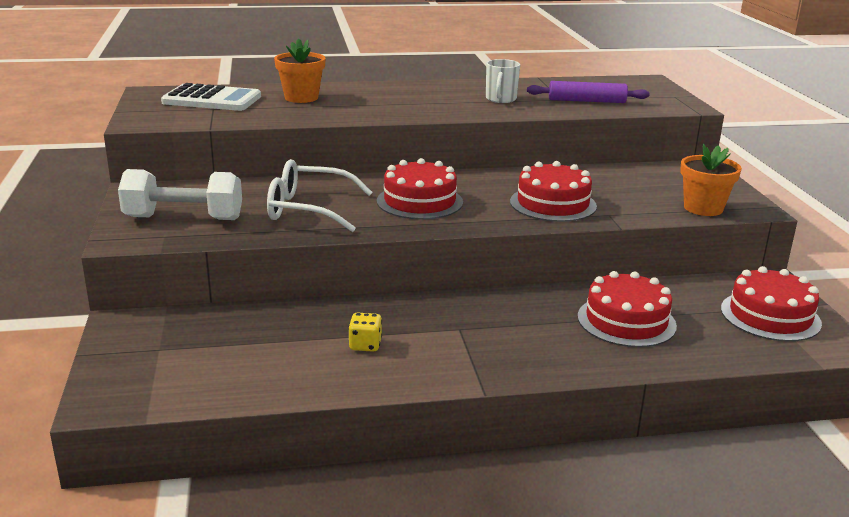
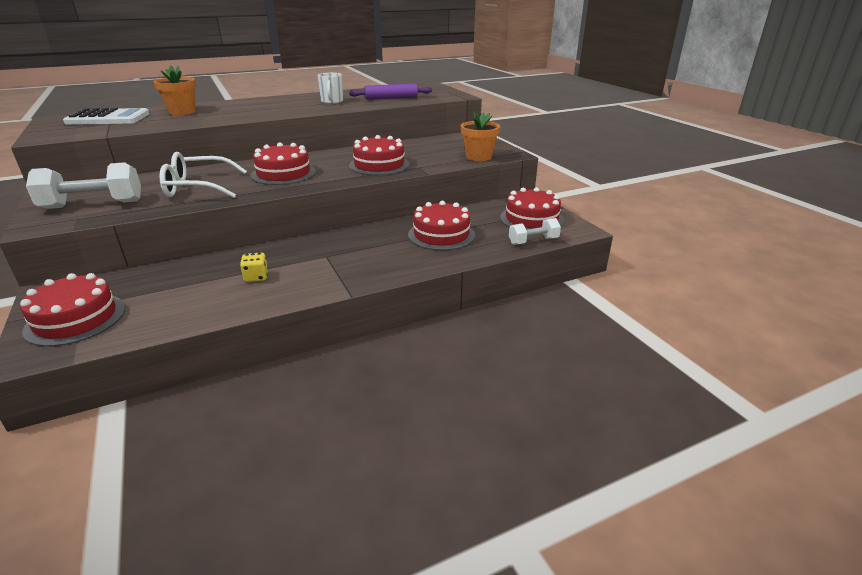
camera: 15 degrees left, 5 degrees up
(150, 365) = (76, 319): none -> red cake
(764, 353) = (533, 241): none -> white dumbbell

